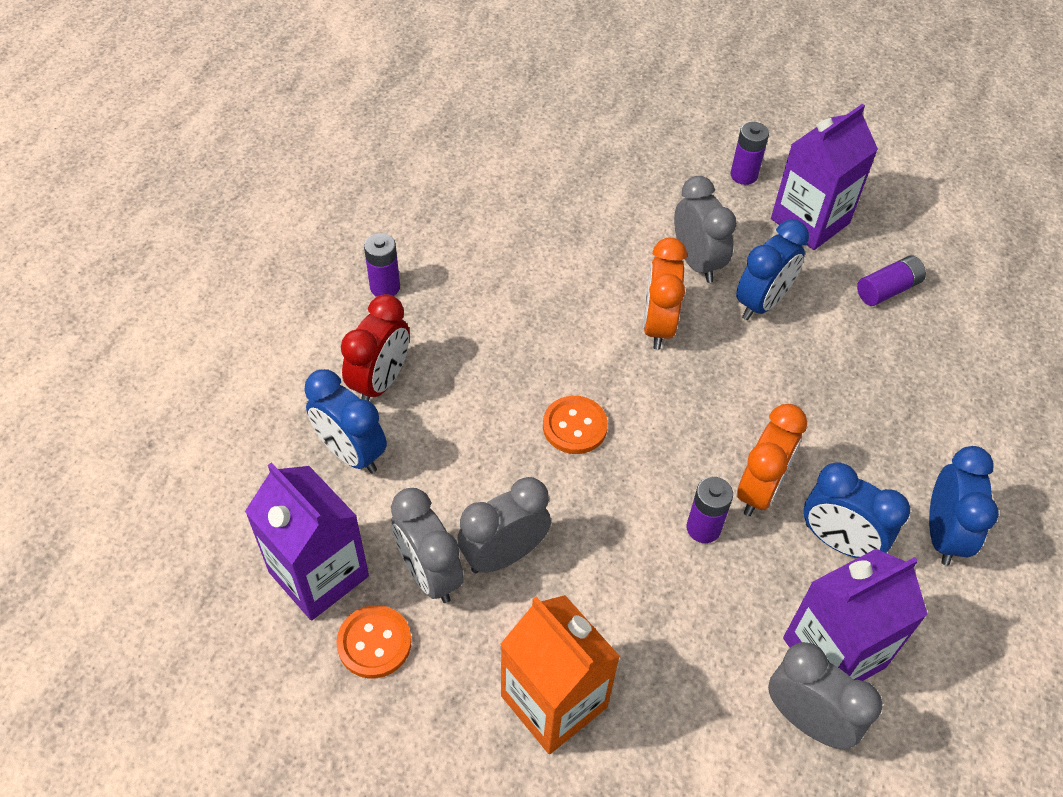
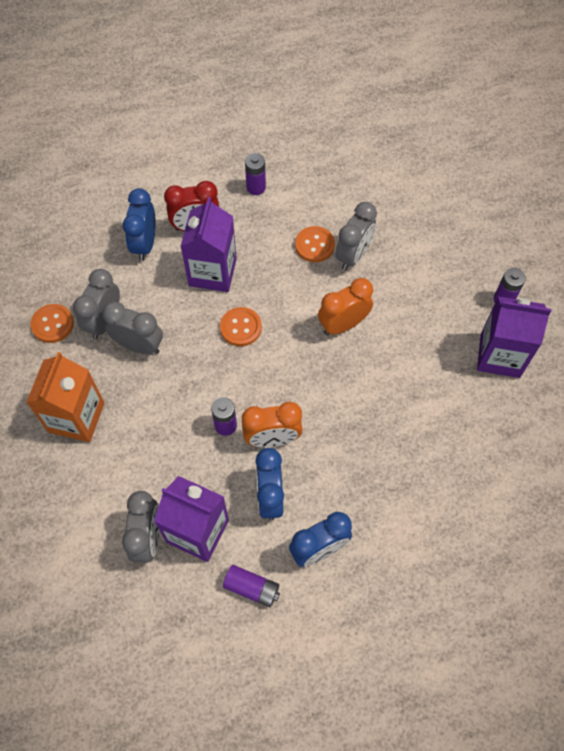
camera: 55 degrees right, 10 degrees up
(319, 574) = (70, 278): purple carton -> purple carton (212, 272)
(524, 284) = (314, 245): none -> orange button
(696, 262) = (408, 316): grey clock -> grey clock (353, 255)
(761, 303) = (408, 366): blue clock -> none
(887, 289) = (482, 428): purple battery -> purple battery (252, 588)

